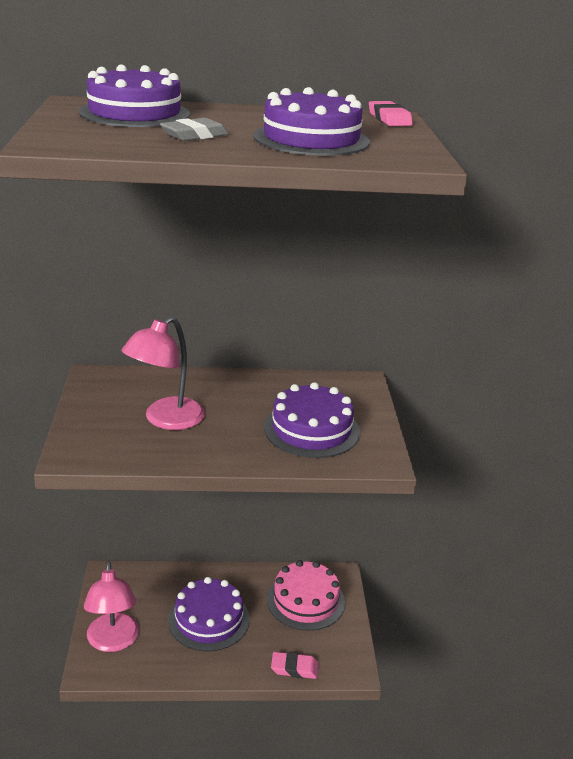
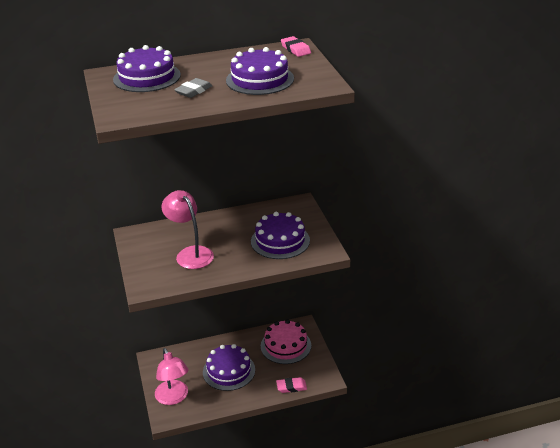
camera: 10 degrees left, 5 degrees up
(166, 420) = (190, 253): pink lamp -> pink lamp turned 120 degrees clockwise

